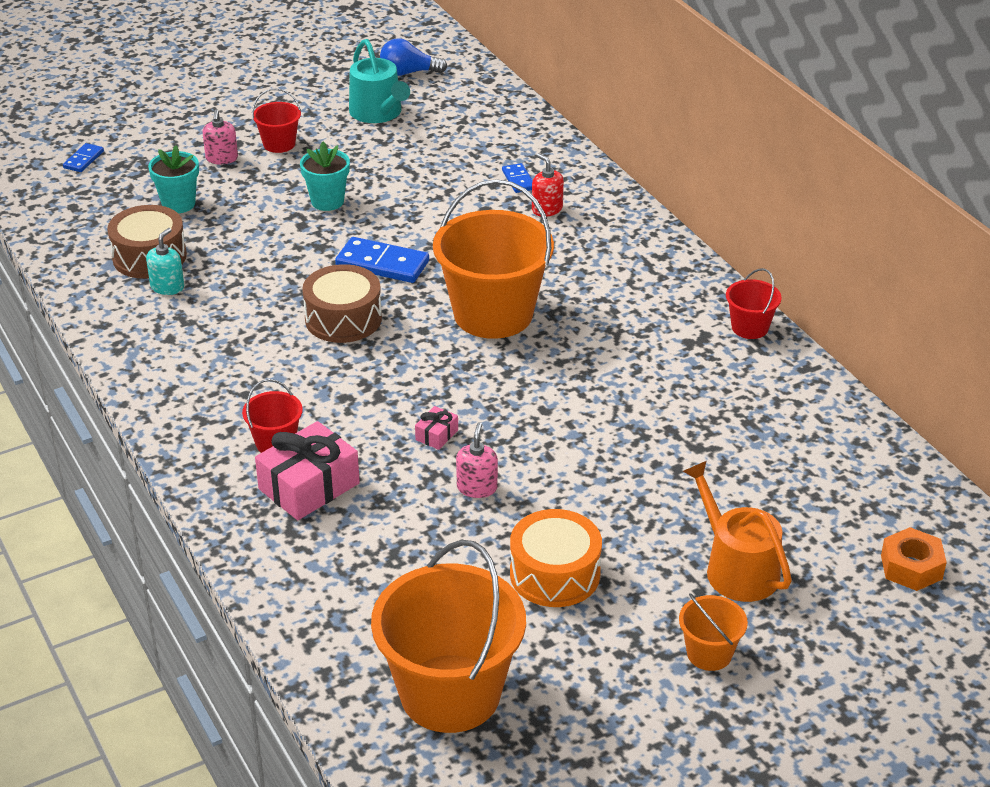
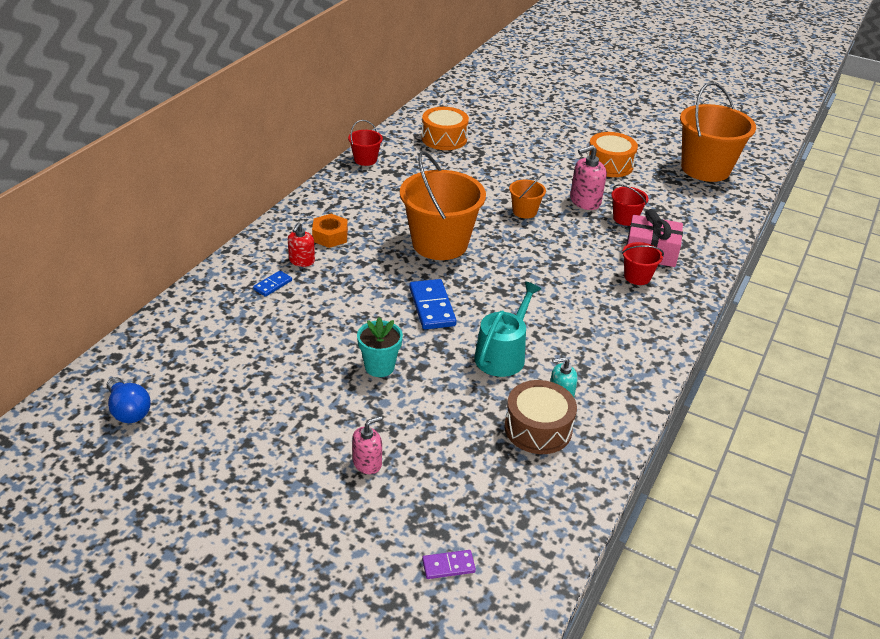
camera: 125 degrees left, 0 degrees up
(84, 160) = (448, 566): blue domino -> purple domino
(178, 204) = (457, 452): turquoise flower pot -> none
(279, 144) = (315, 437): red bucket -> red bucket (625, 218)
(343, 319) = (506, 299): brown drum -> none
(378, 113) = (218, 398): turquoise watering can -> turquoise watering can (502, 355)
(437, 435) = (564, 226): pink gift -> none
(477, 487) = (585, 201): pink soap dispenser -> pink soap dispenser, size x1.52
(709, 653) = (602, 121): orange bucket -> orange bucket (524, 211)
(736, 568) = (548, 125): orange watering can -> none
(765, 426) = (444, 138): none -> orange drum
(911, 567) = (497, 91): orange nut -> orange nut (330, 236)

